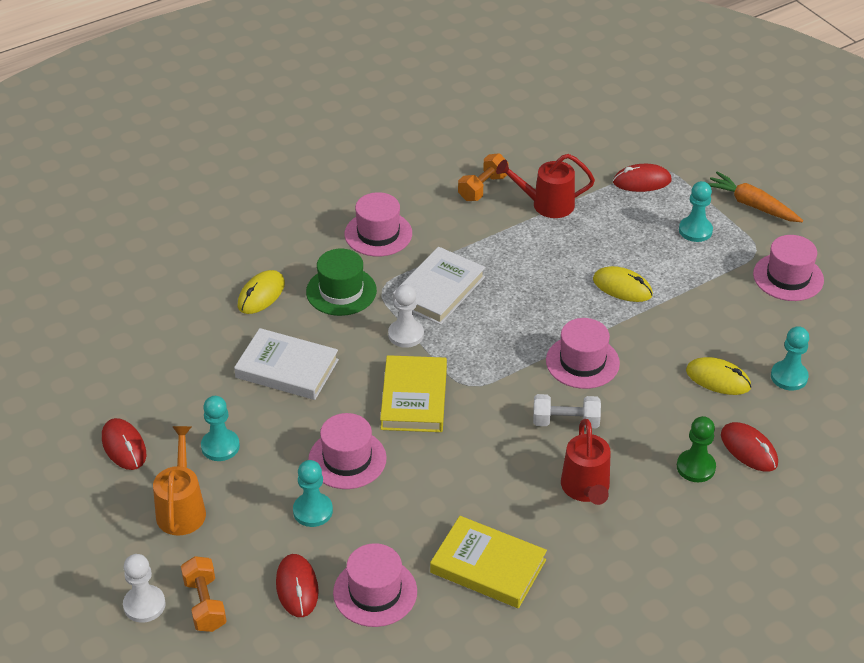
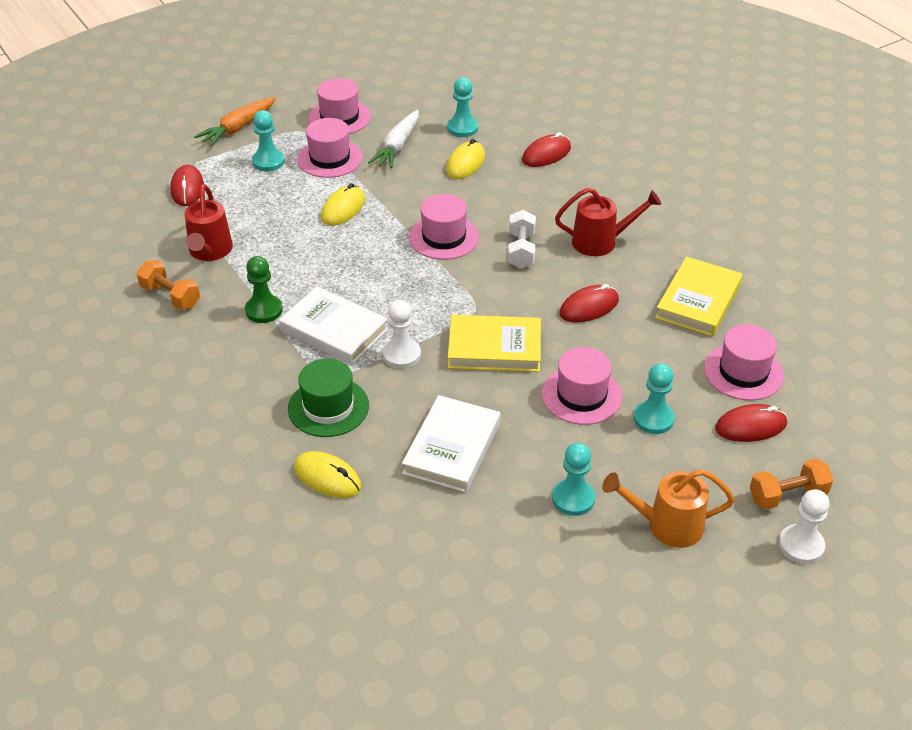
camera: 90 degrees left, 0 degrees up
(124, 446) = (581, 589): red mouse -> red mouse (589, 307)
(378, 234) = (233, 378): pink hat -> pink hat (330, 158)
(695, 467) = (569, 182): green pawn -> green pawn (264, 310)
(741, 324) = (398, 146): none -> white carrot

